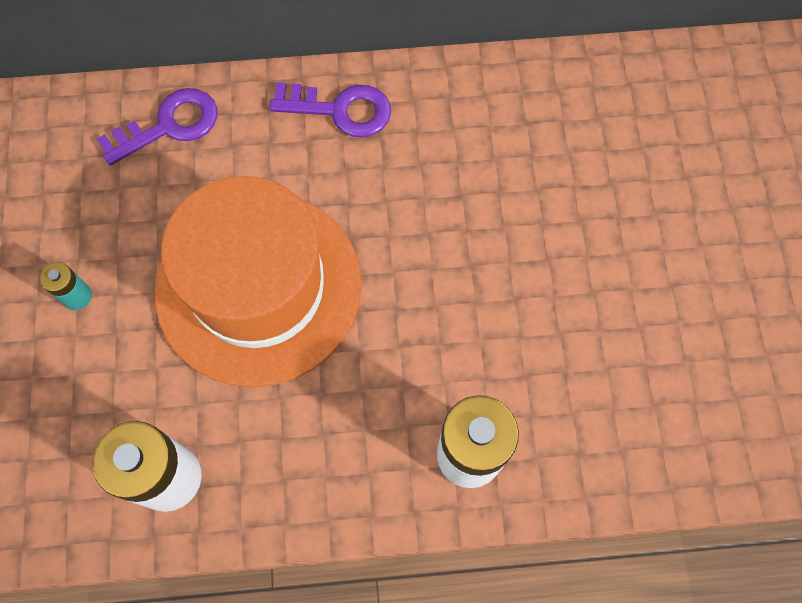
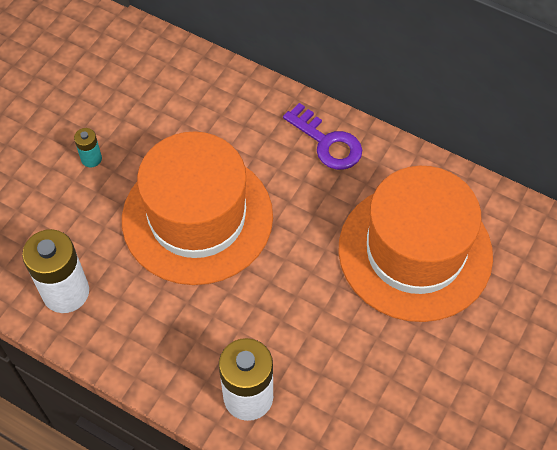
camera: 35 degrees right, 10 degrees down
(169, 125) = (216, 92): purple key -> none
(522, 175) = (415, 252): none -> orange hat

